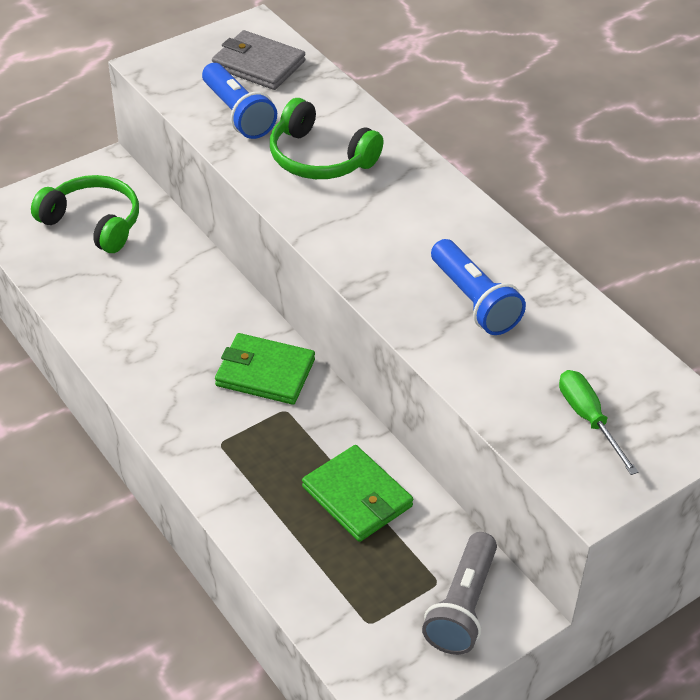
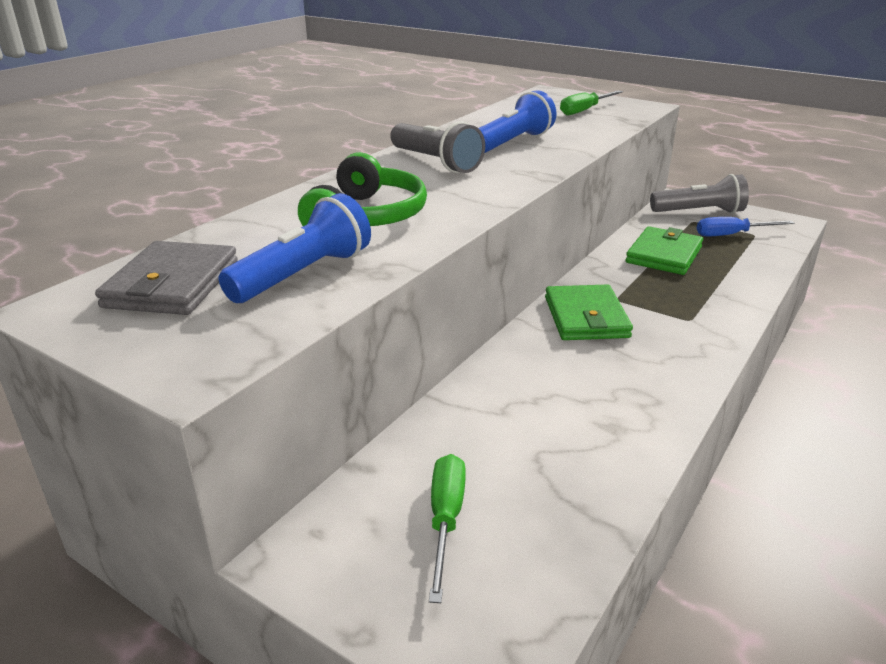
camera: 110 degrees left, 15 degrees down
(93, 223) = (446, 519): green headphones -> green screwdriver
(378, 597) = (732, 235): none -> blue screwdriver
(433, 227) = (436, 163): none -> grey flashlight

